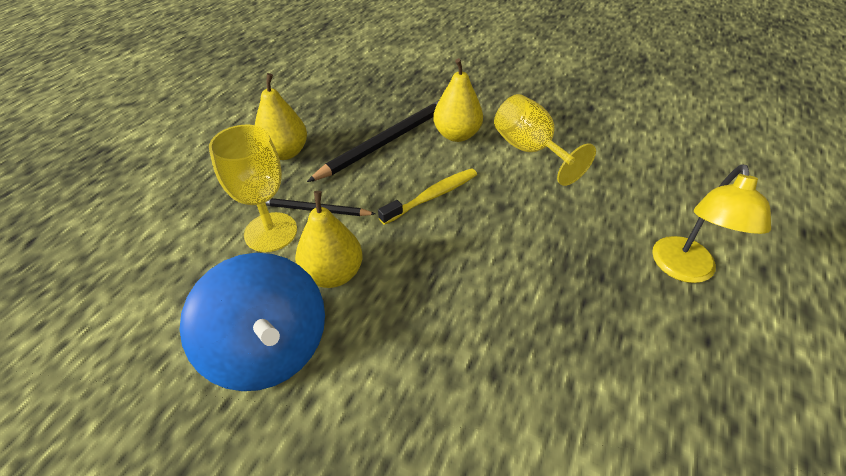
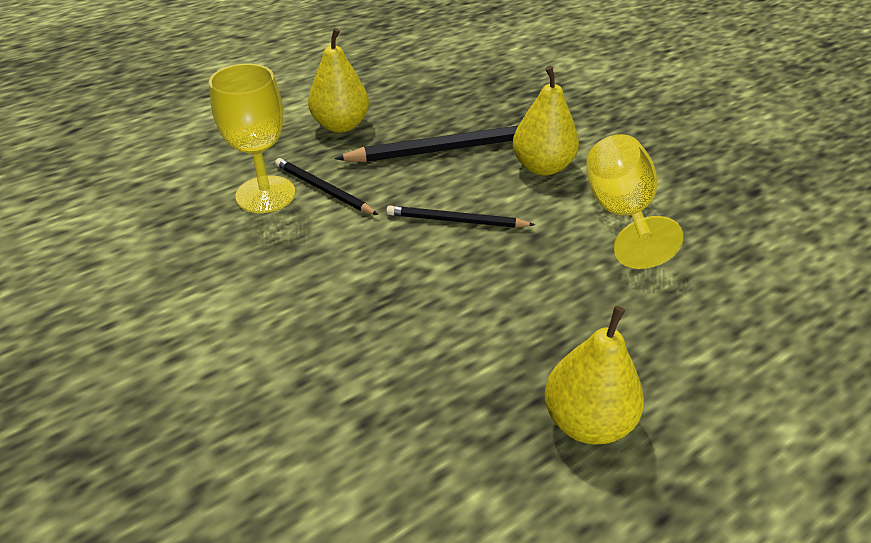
camera: 30 degrees right, 5 degrees down
(269, 348) = (179, 296): blue spinning top -> none
(333, 274) = (290, 255): yellow pear -> yellow pear (587, 421)
(432, 196) = (456, 221): yellow toothbrush -> black pencil
(683, 270) = (706, 426): yellow lamp -> none

